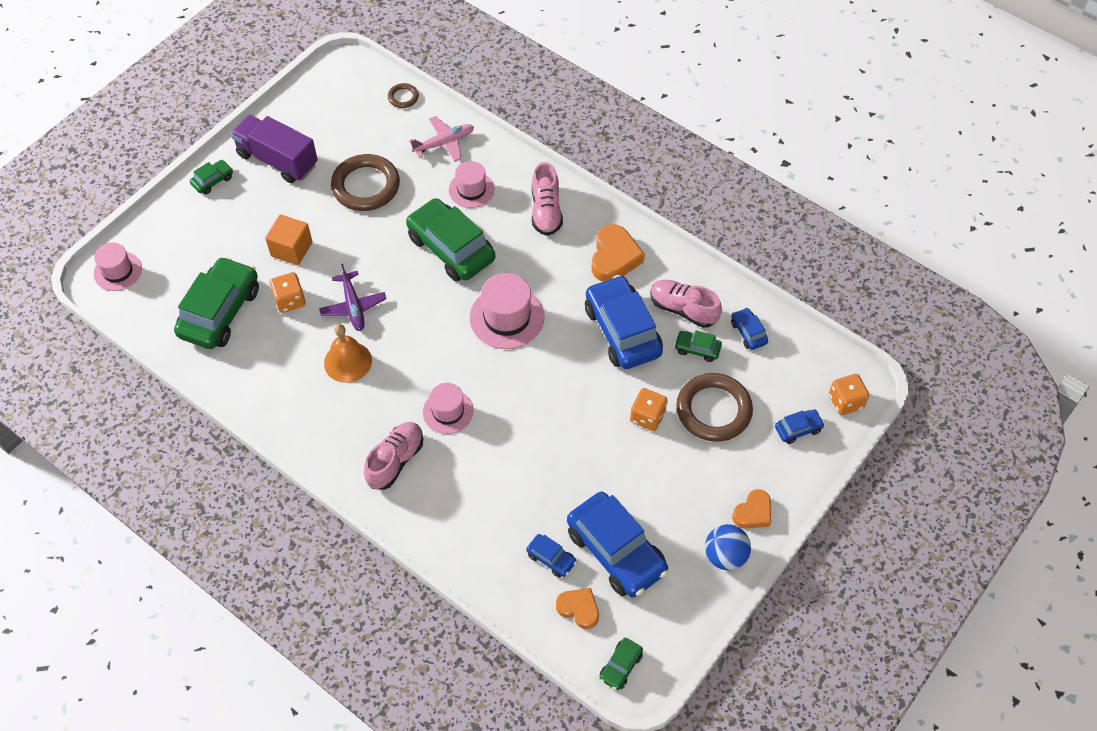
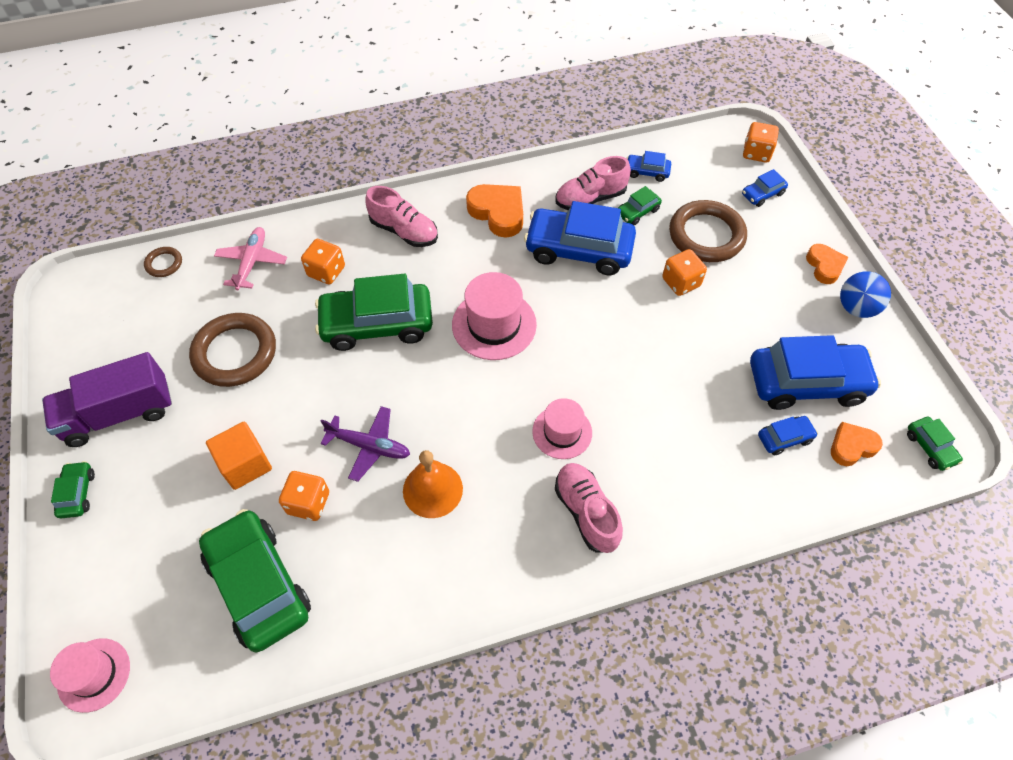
camera: 55 degrees left, 0 degrees up
(471, 189) = (326, 271): pink hat -> orange dice
(798, 429) = (762, 194): blue car -> blue car turned 135 degrees counterclockwise

